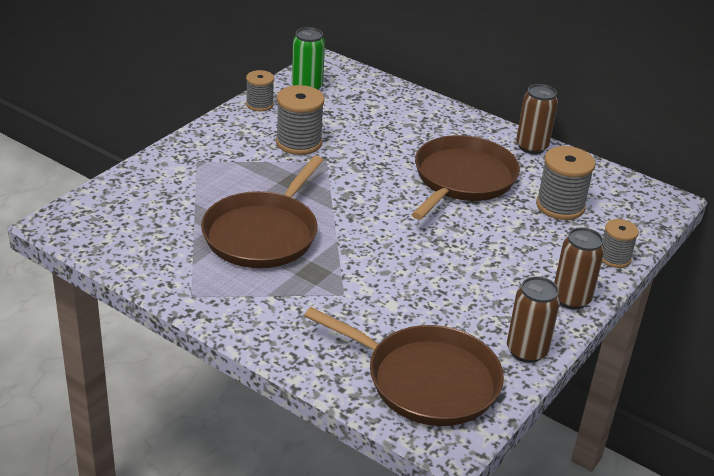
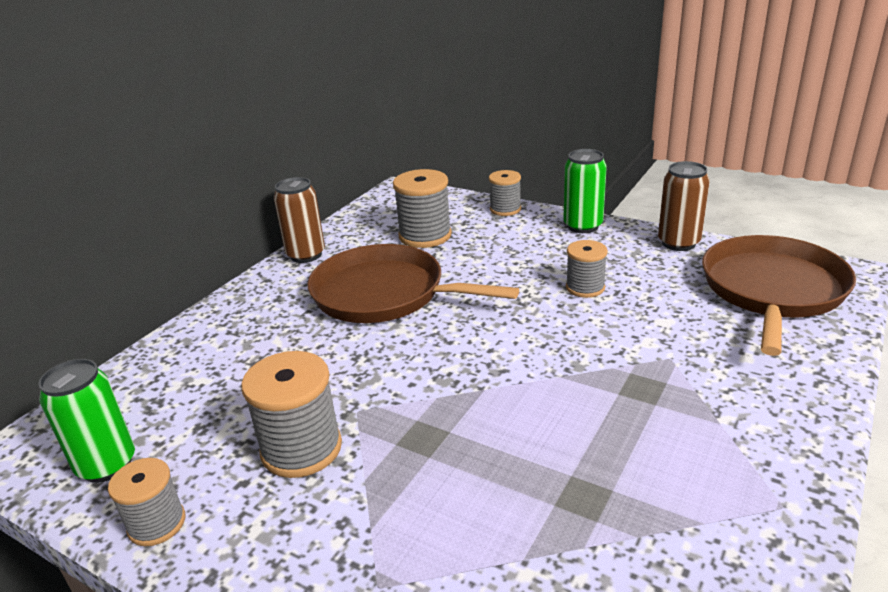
camera: 90 degrees left, 5 degrees down
(263, 234) = (578, 450): brown pan -> none
(452, 276) = (585, 287): none -> grey spool
(571, 299) = (583, 226): brown can -> green can

